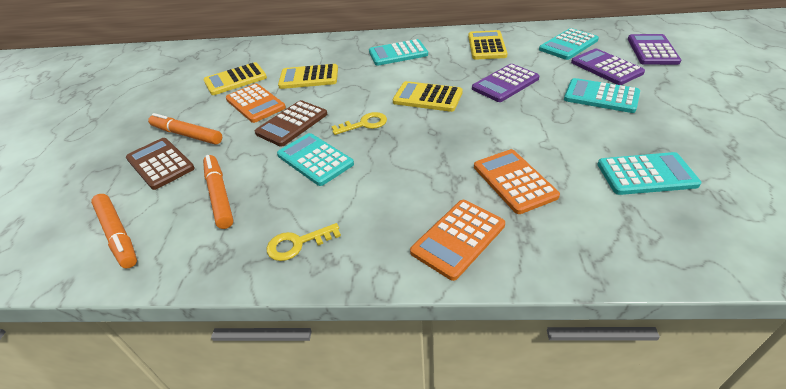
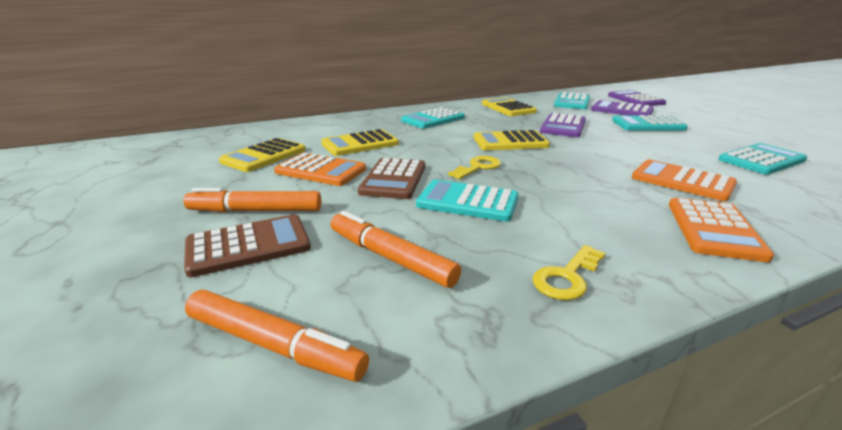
camera: 30 degrees left, 15 degrees down
(160, 164) = (248, 246): brown calculator -> brown calculator turned 135 degrees clockwise

